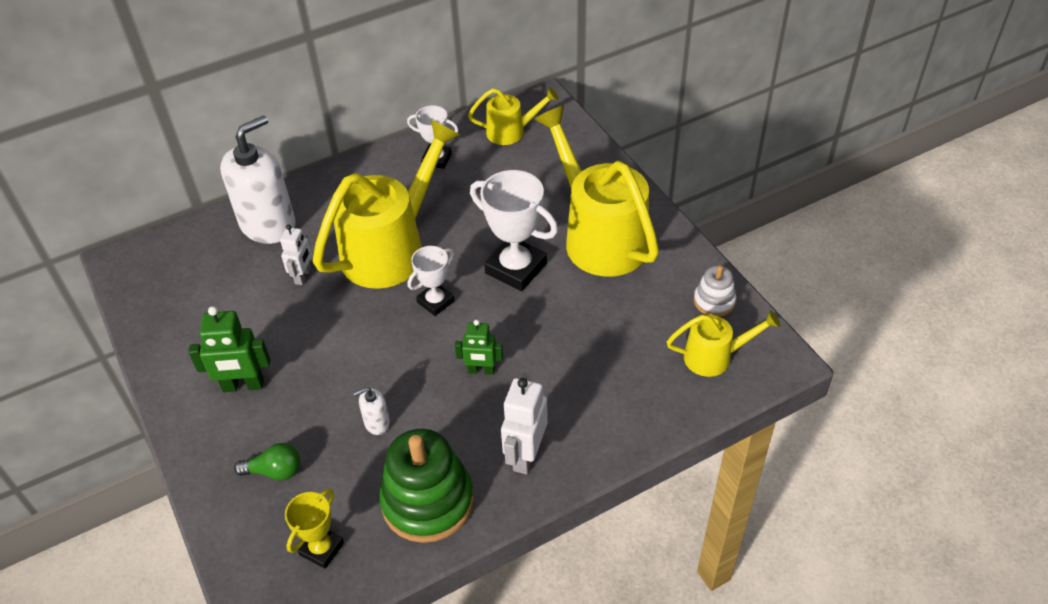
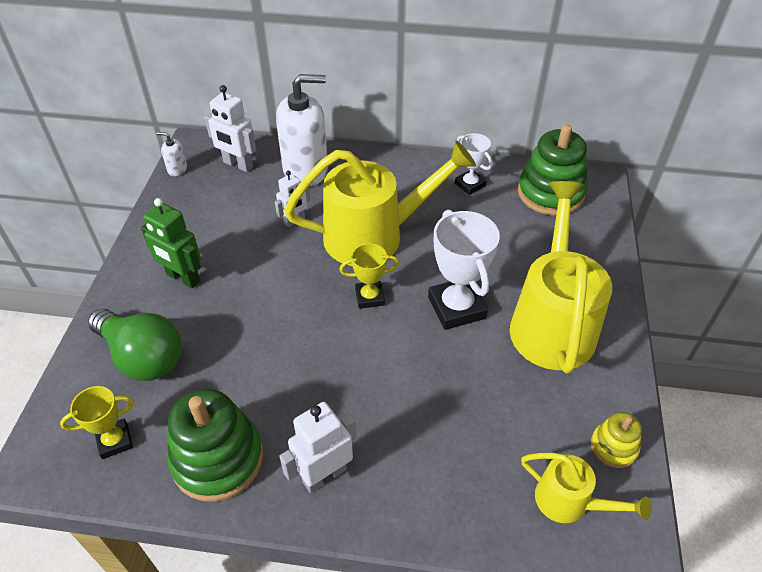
camera: 35 degrees right, 0 degrees up
(191, 255) = (238, 165): none -> white robot
(275, 471) = (142, 356): green light bulb -> green light bulb, size x1.96
(377, 423) = (241, 367): white soap dispenser -> white soap dispenser (177, 169)
(435, 302) = (369, 297): white trophy -> yellow trophy
(481, 370) = (354, 376): green robot -> none
(512, 132) = (550, 193): yellow watering can -> green stacking toy
(714, 301) = (613, 447): white stacking toy -> yellow stacking toy

